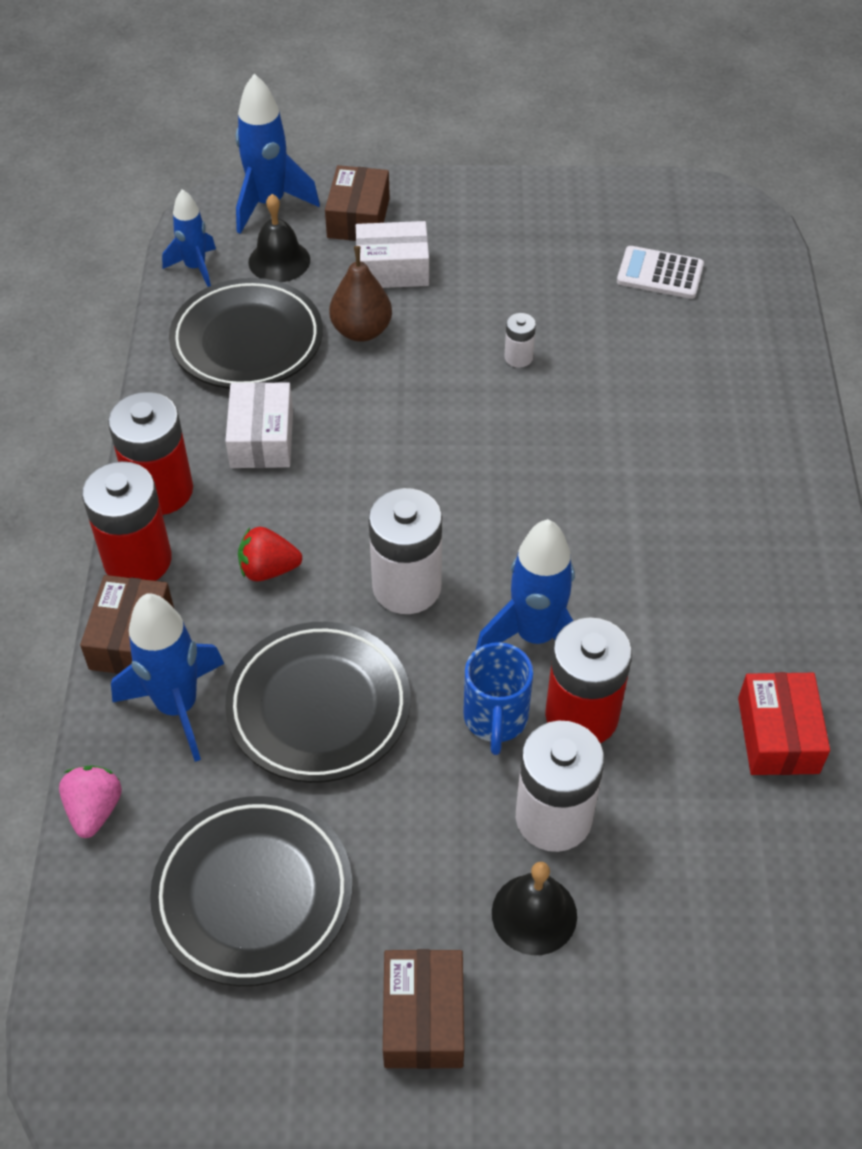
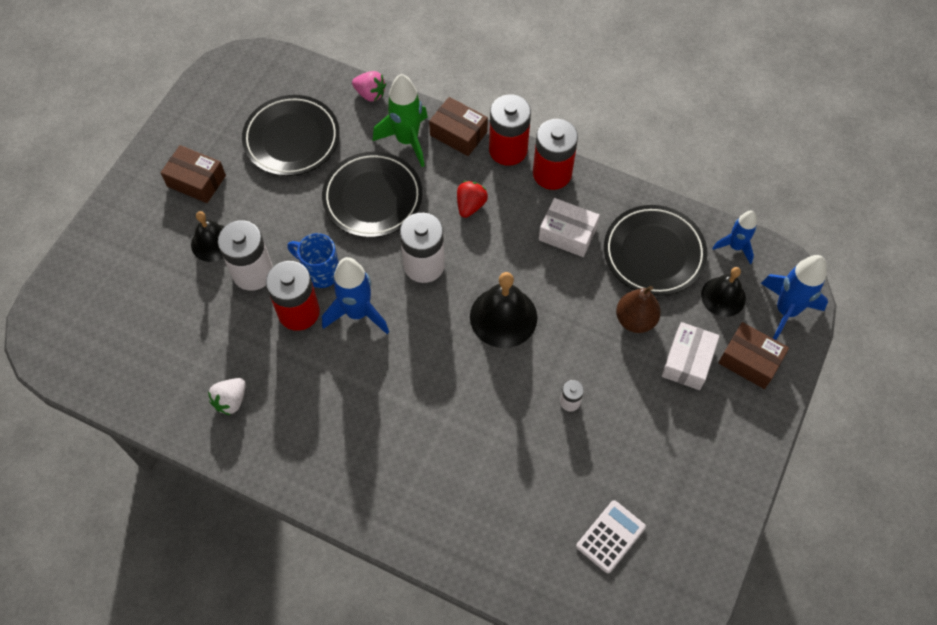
camera: 115 degrees right, 10 degrees up
(177, 706) = (407, 140): blue rocket -> green rocket
(438, 463) = (503, 317): none -> black bell
(778, 735) = (231, 400): red box -> white strawberry

